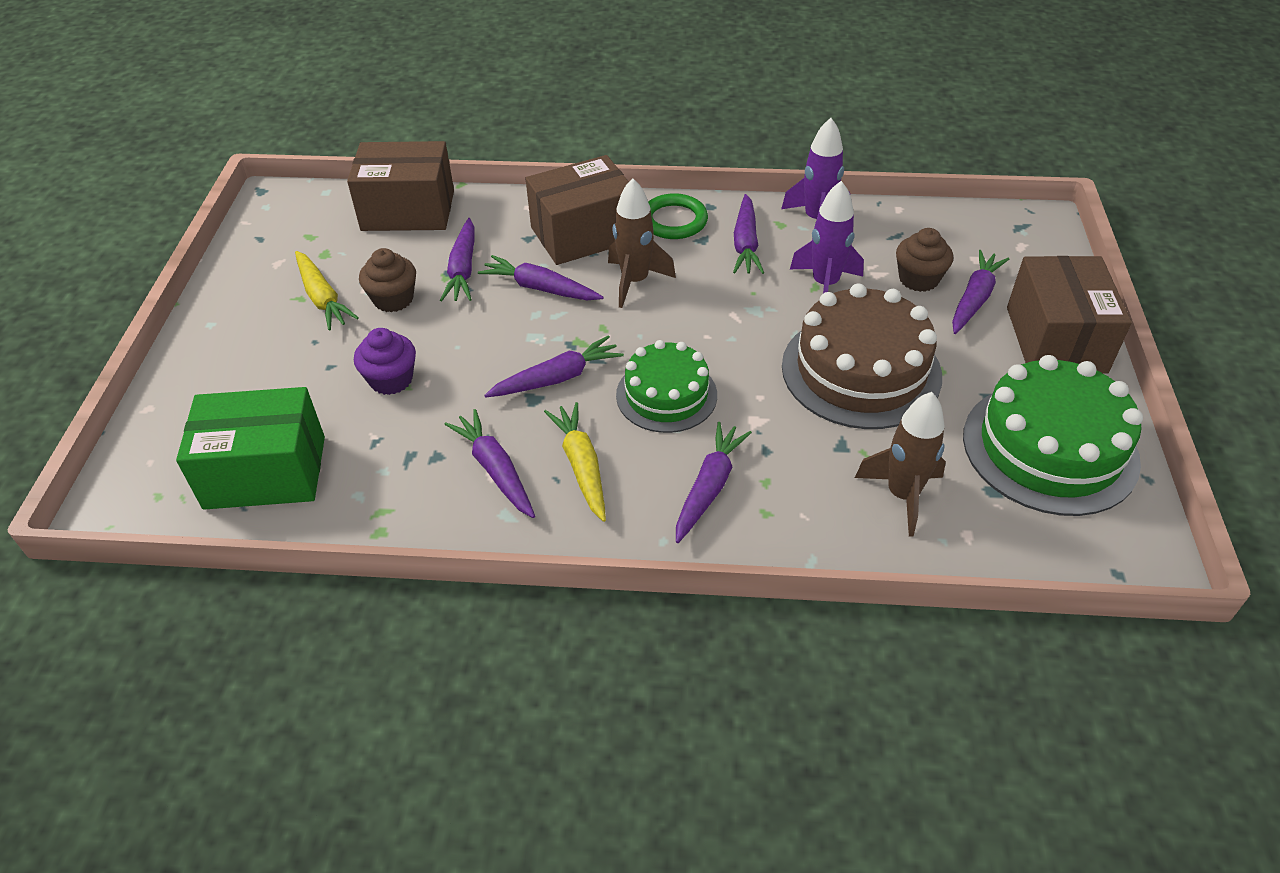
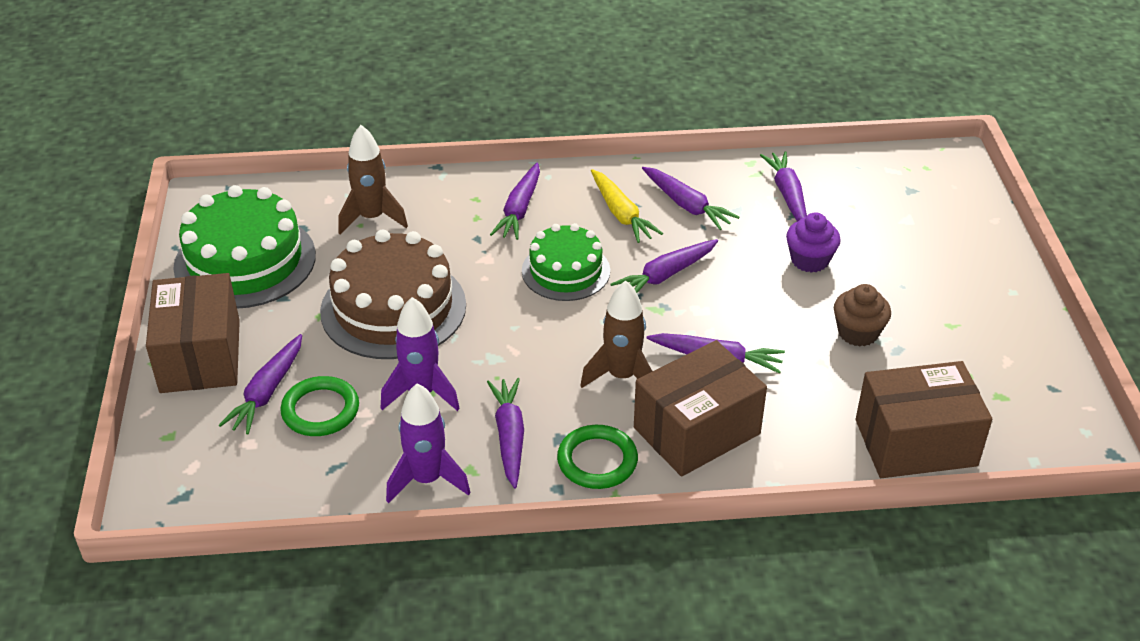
camera: 170 degrees right, 5 degrees down
(265, 472) = (860, 187): green box -> none
(322, 297) = (928, 327): yellow carrot -> none
(463, 269) = (808, 373): purple carrot -> purple carrot (788, 195)
(918, 279) = (320, 410): brown cupcake -> green ring

